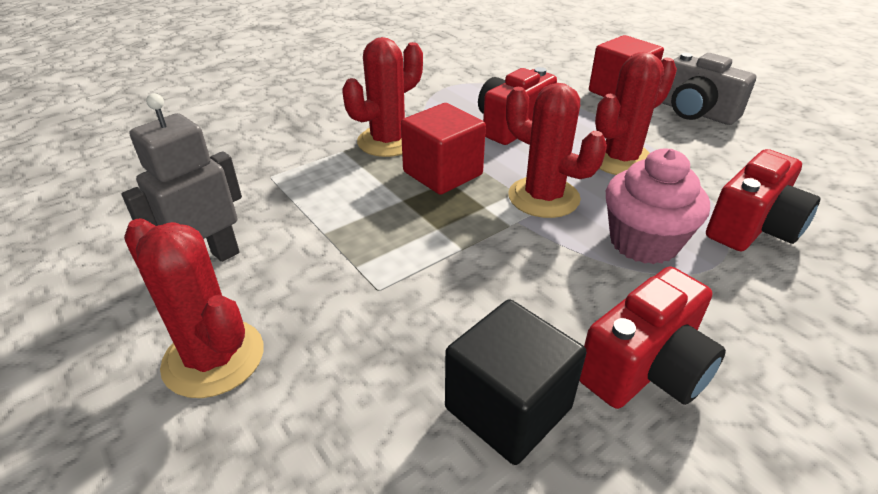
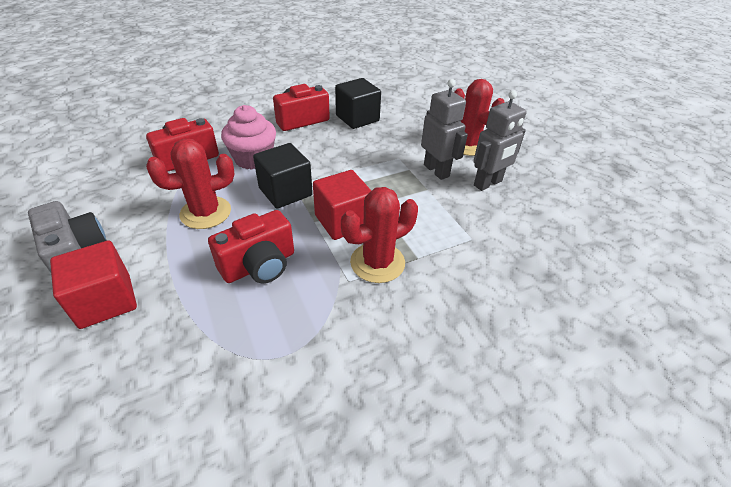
camera: 170 degrees left, 5 degrees up
(302, 272) = (436, 170): none -> grey robot
(543, 197) = (285, 192): red cactus -> black cube

